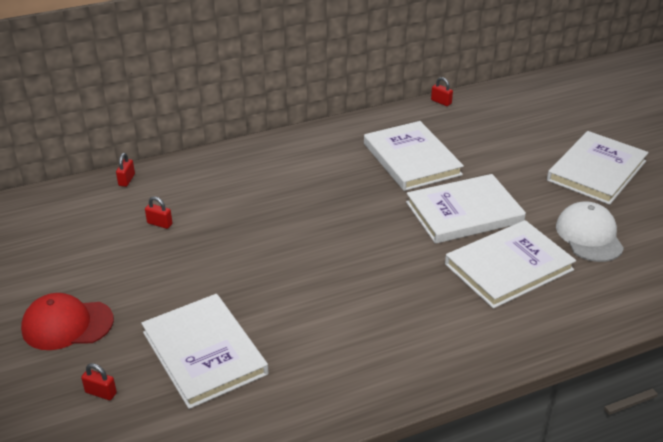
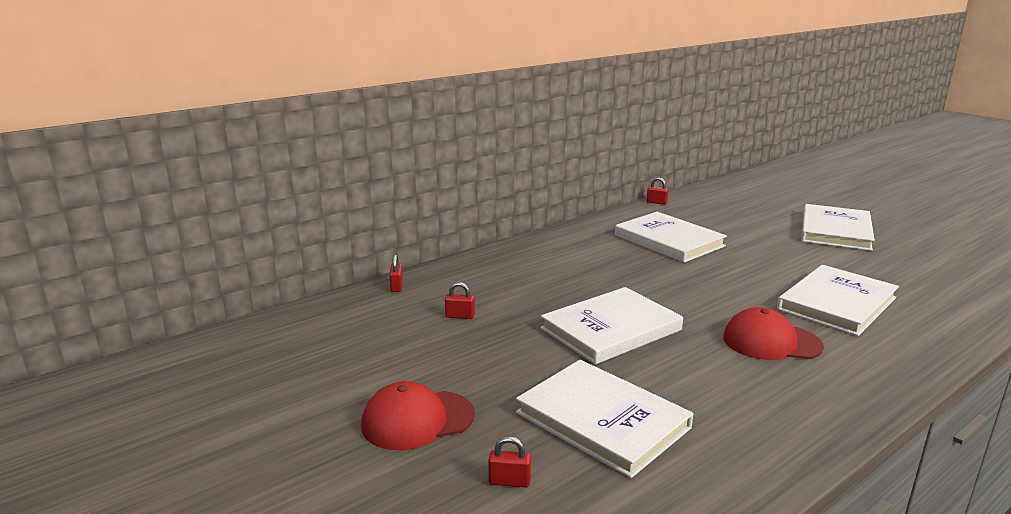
camera: 15 degrees left, 15 degrees down
(407, 300) = (771, 342): none -> red cap
(464, 212) = (754, 271): white book -> white book (611, 329)
(589, 235) = (879, 273): white cap -> none

